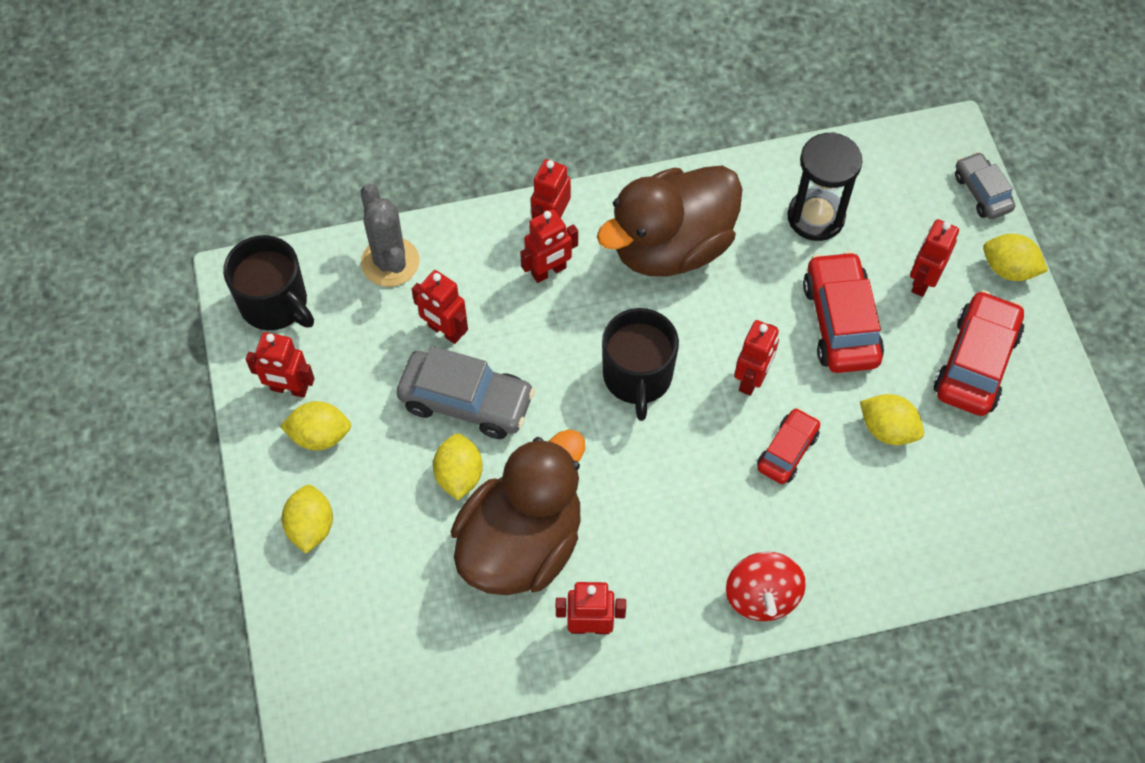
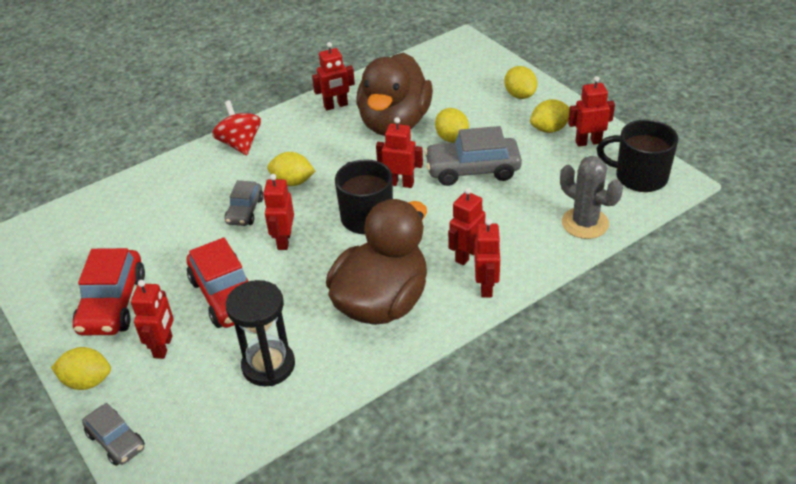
camera: 160 degrees right, 20 degrees down
(445, 331) = (515, 199): red robot -> red robot (400, 183)
(787, 451) = (245, 211): red car -> grey car
(887, 429) = (176, 243): yellow lemon -> yellow lemon (292, 182)

